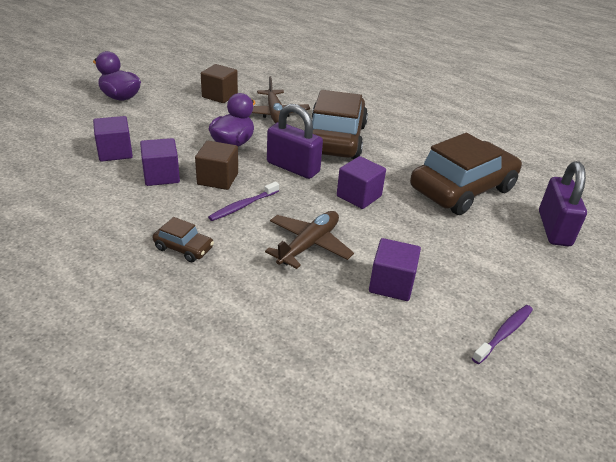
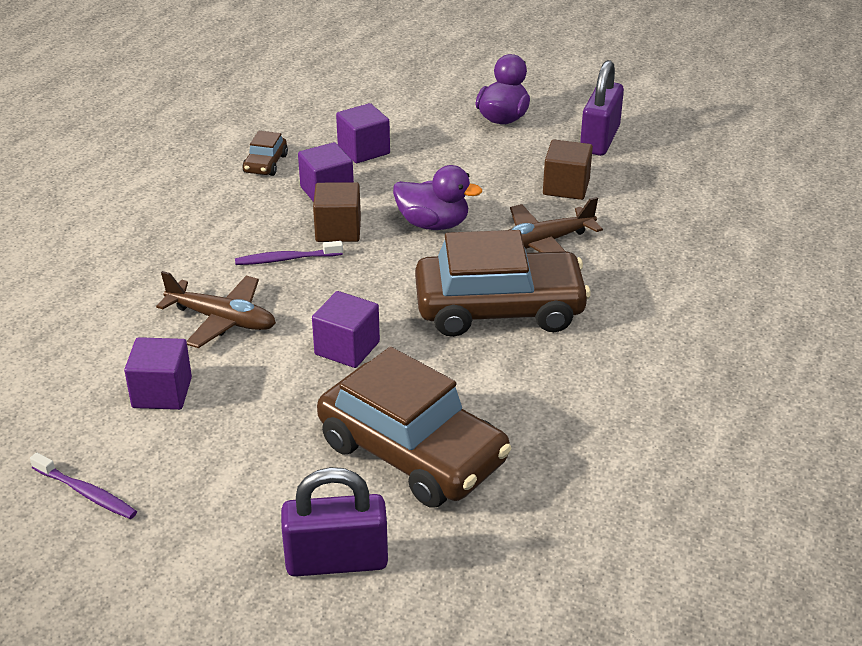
camera: 80 degrees right, 0 degrees up
(184, 248) = (192, 236): brown car -> brown car (265, 164)
(243, 206) = (286, 259): purple toothbrush -> purple toothbrush turned 45 degrees counterclockwise
(293, 167) = (395, 282): purple padlock -> purple padlock (599, 140)

